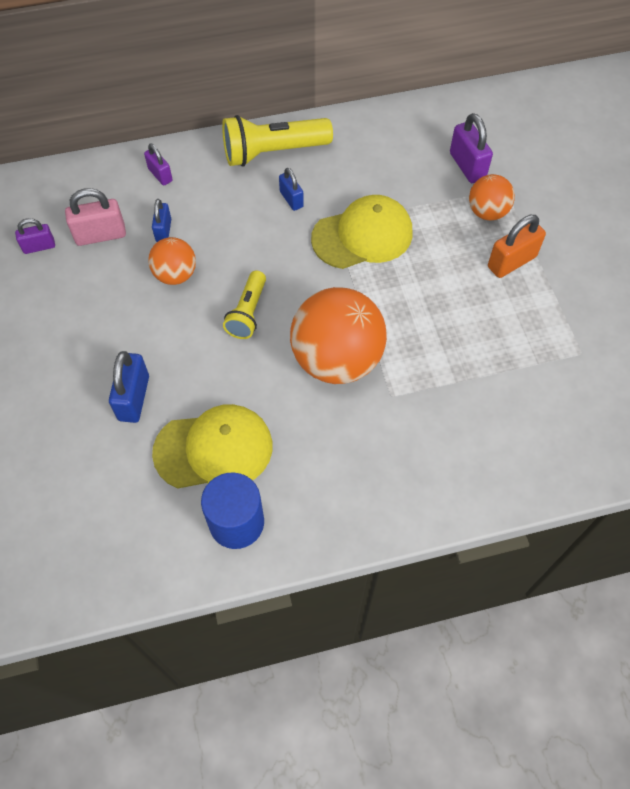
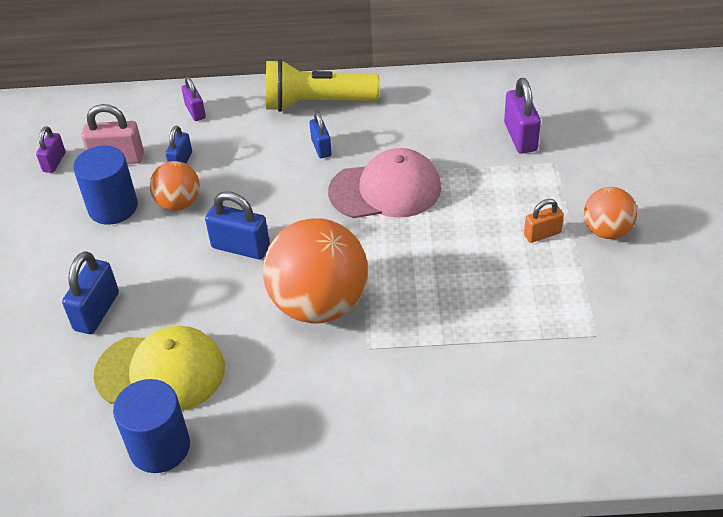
camera: 15 degrees right, 15 degrees down
(39, 247) = (54, 162): purple padlock -> purple padlock turned 75 degrees counterclockwise
(113, 287) = (113, 207): none -> blue cylinder
(248, 313) = (240, 247): yellow flashlight -> blue padlock
(362, 236) = (385, 190): yellow cap -> pink cap
(487, 212) = (529, 183): orange ball -> orange ball (607, 231)
(511, 262) = (542, 234): orange padlock -> orange padlock, size x0.63

